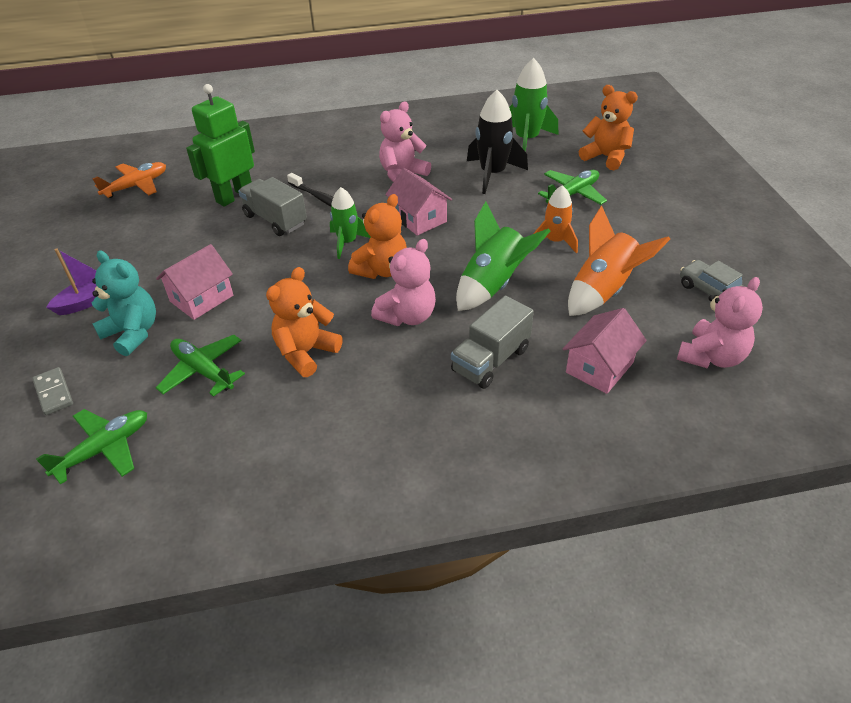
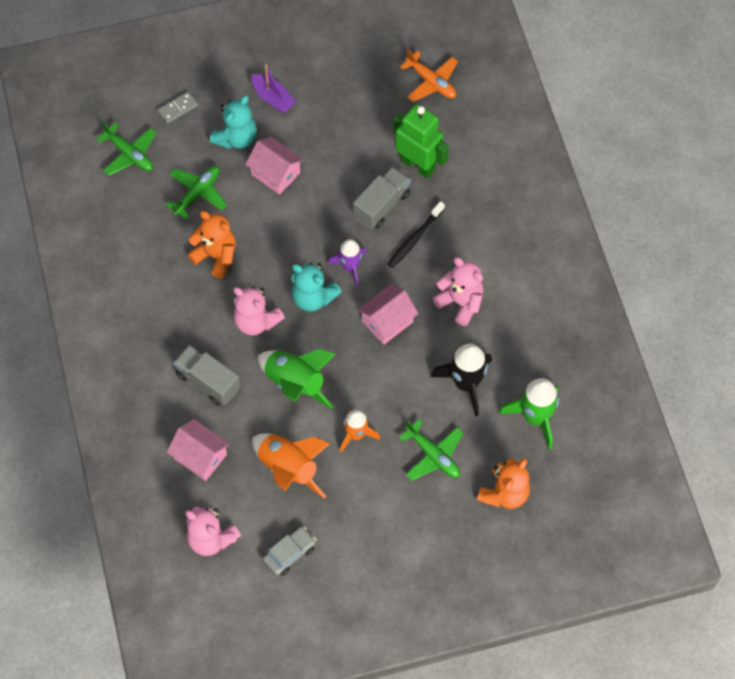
camera: 85 degrees right, 20 degrees up
(347, 242) = (350, 267): green rocket -> purple rocket
(382, 270) = (313, 297): orange teddy bear -> turquoise teddy bear

